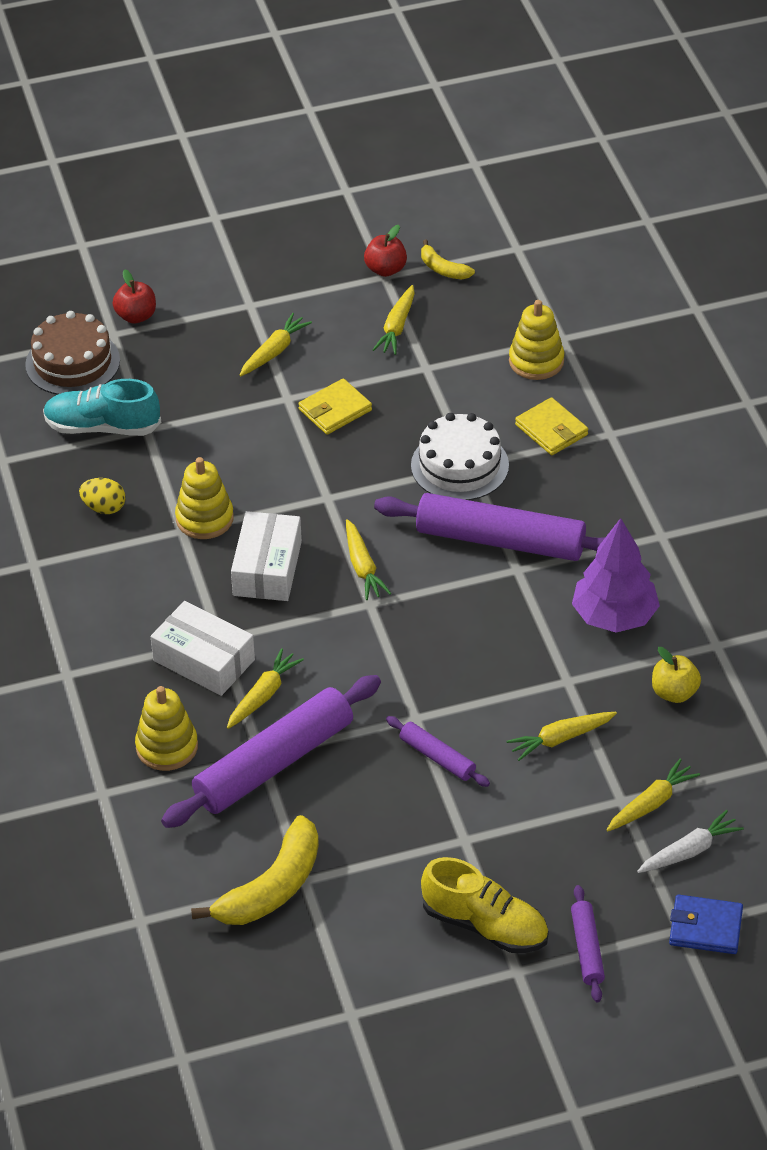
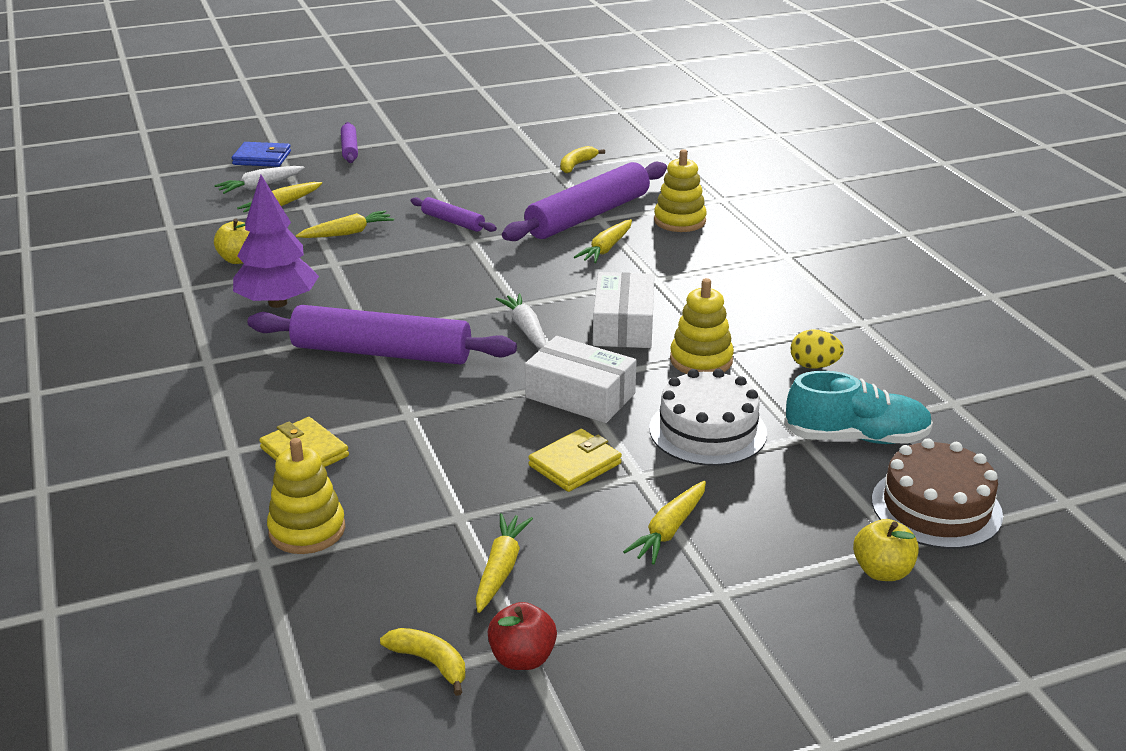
camera: 175 degrees right, 15 degrees down
(136, 316) = (882, 571): red apple -> yellow apple
(204, 660) = (666, 266): white box -> white box (580, 395)
(271, 888) = (577, 165): yellow banana -> yellow banana, size x0.52
(363, 567) = (526, 329): yellow carrot -> white carrot
(459, 465) = (420, 414): white cake -> white cake (708, 431)
(485, 925) = (420, 155): yellow shoe -> none

